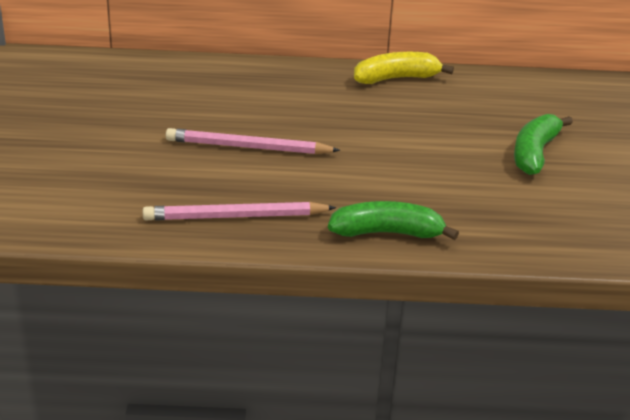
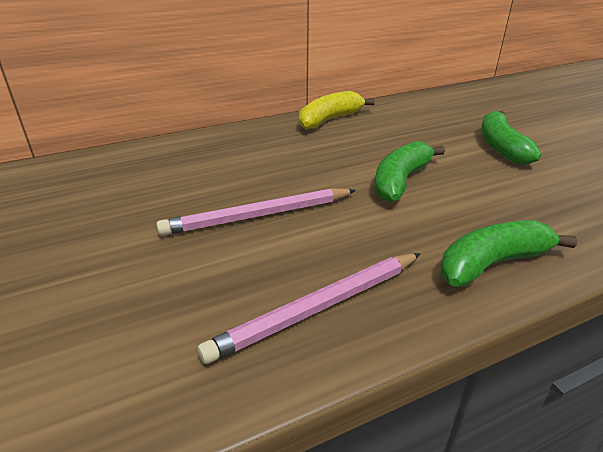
camera: 25 degrees left, 0 degrees up
(394, 155) = (401, 181): none -> green banana

